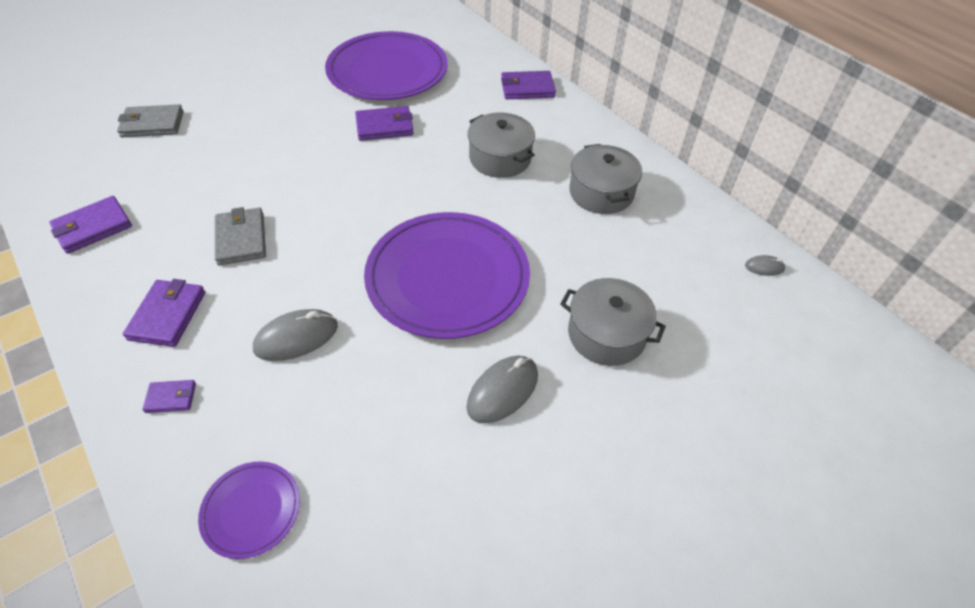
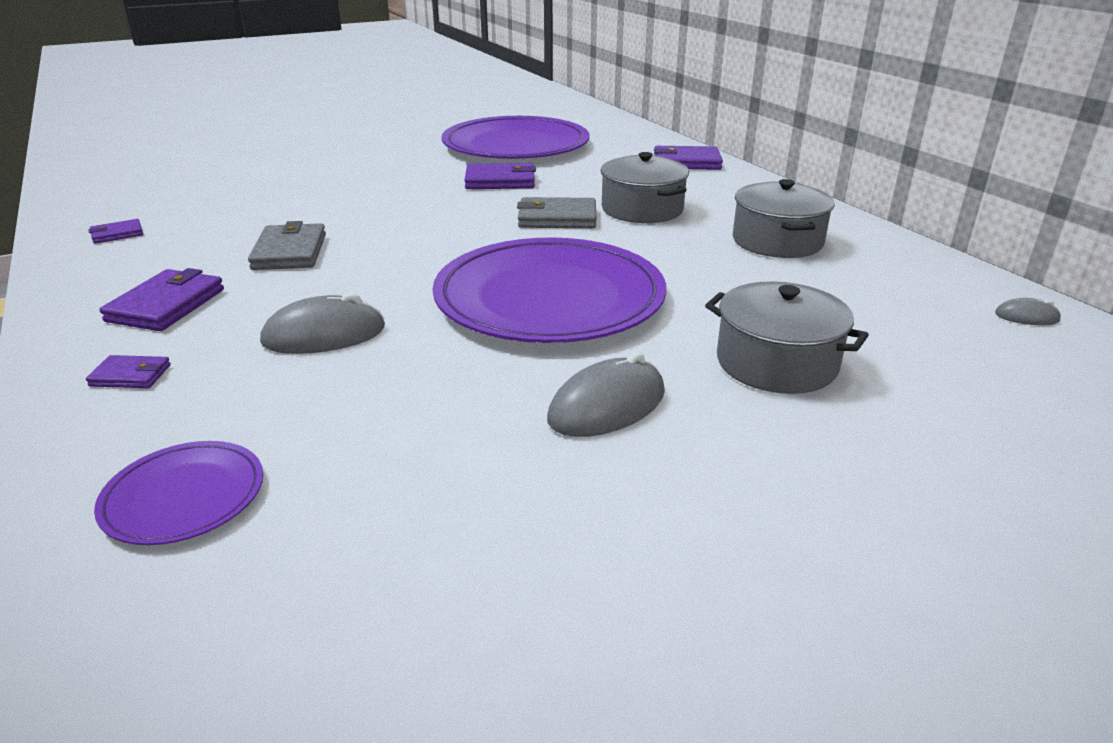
camera: 10 degrees right, 20 degrees down
(93, 227) = (117, 234): purple wallet -> purple wallet, size x0.57
(152, 124) = (227, 169): grey wallet -> grey wallet (557, 218)

